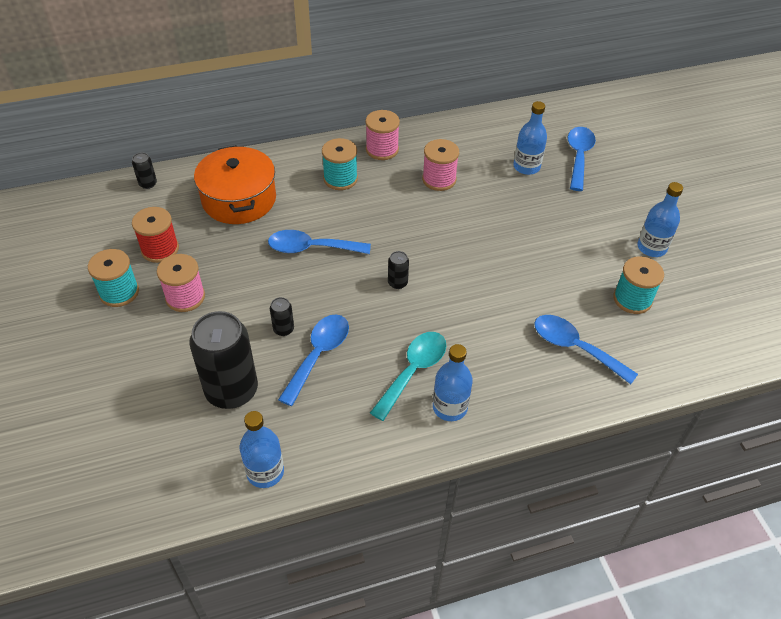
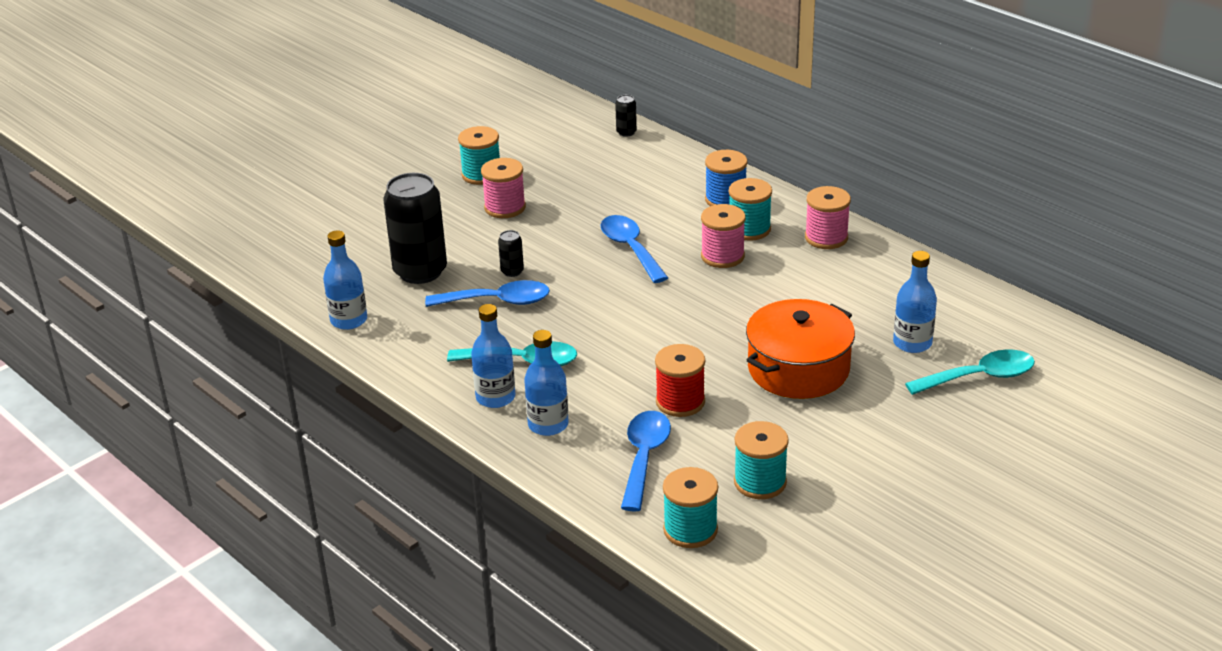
camera: 65 degrees right, 15 degrees down
(160, 249) = (550, 172): red spool -> red spool (680, 402)
(239, 199) = (656, 185): orange pot -> orange pot (798, 369)
(292, 174) = (725, 199): none -> blue spool
(397, 283) = (632, 314): black can -> none
(439, 179) = (818, 290): pink spool -> pink spool (722, 256)
(578, 156) = (980, 377): blue spoon -> turquoise spoon
(651, 248) = (867, 477): blue bottle -> blue bottle (548, 424)
(667, 356) = (690, 530): none -> turquoise spool

